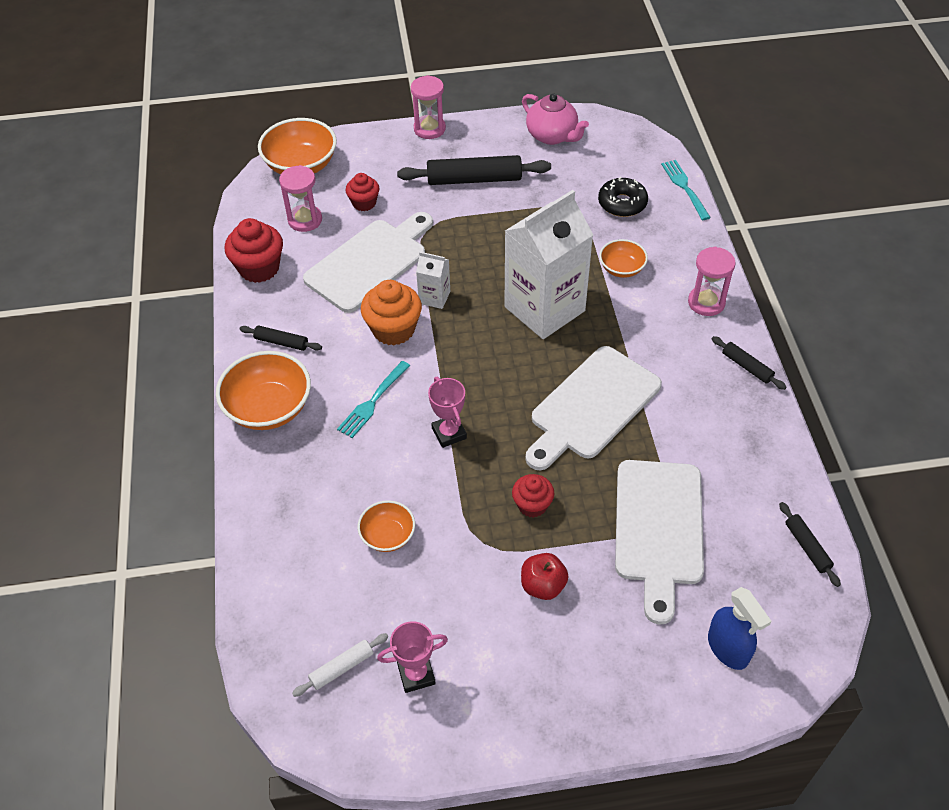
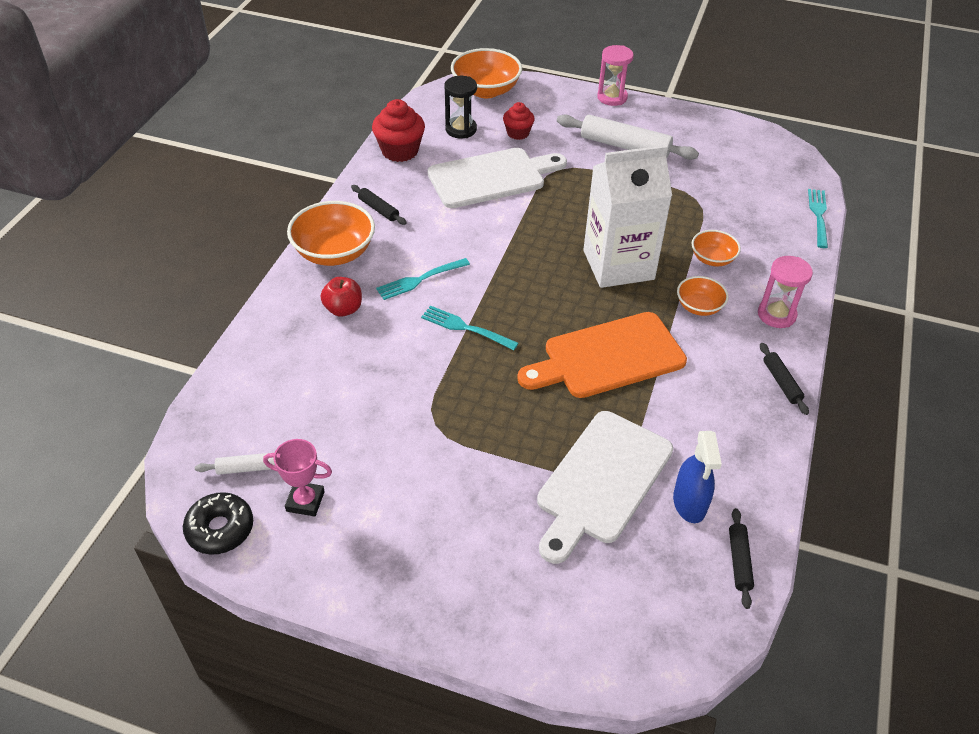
camera: 25 degrees right, 5 degrees down
(305, 220) = (461, 129): pink hourglass -> black hourglass
(388, 535) = (359, 384): orange bowl -> orange bowl (699, 307)
(393, 329) = (475, 233): orange cupcake -> none
(434, 297) = (527, 222): white carton -> none
(449, 433) = (466, 328): pink trophy -> turquoise fork
(474, 179) = (625, 146): black rolling pin -> white rolling pin
(532, 505) = (499, 413): red cupcake -> none
(543, 585) = (462, 481): red apple -> red apple (343, 309)
(552, 136) = (719, 136): pink teapot -> none
(592, 406) = (608, 357): white cutting board -> orange cutting board
(622, 203) = (748, 208): black donut -> black donut (220, 529)
(728, 648) = (598, 613): blue spray bottle -> blue spray bottle (689, 503)

